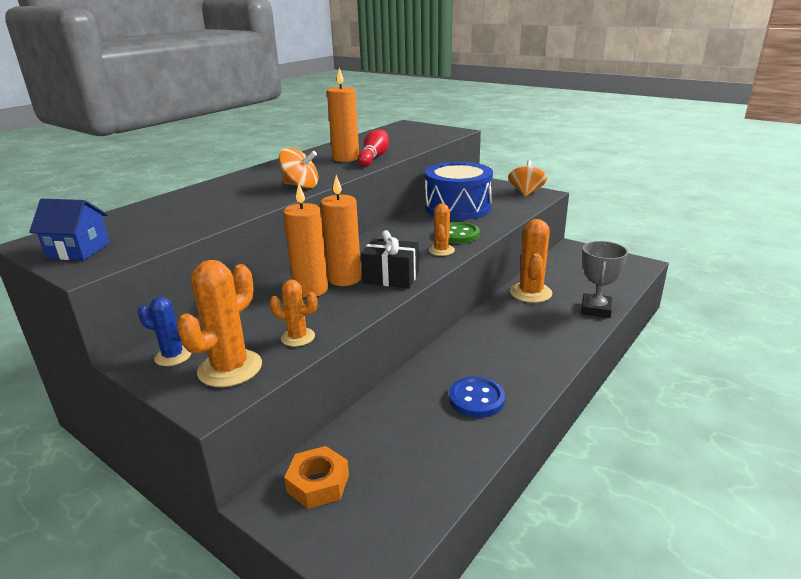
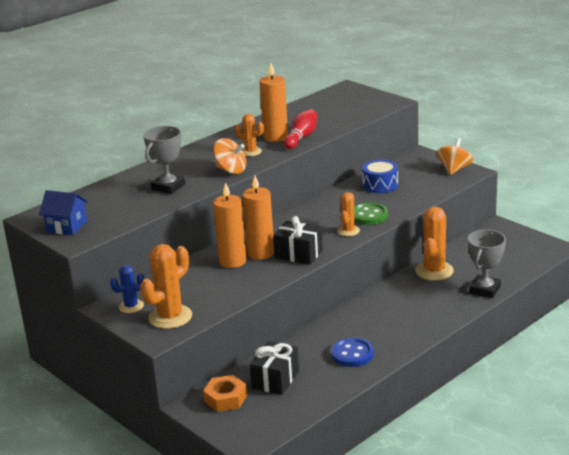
camera: 10 degrees right, 0 degrees up
(173, 356) = (131, 306): blue cactus -> blue cactus turned 60 degrees counterclockwise
(224, 204) = (168, 187): none -> grey trophy
(298, 337) = (218, 298): orange cactus -> orange cactus (251, 152)
(385, 445) = (275, 379): none -> black gift
(458, 207) = (380, 185): blue drum -> blue drum, size x0.57

